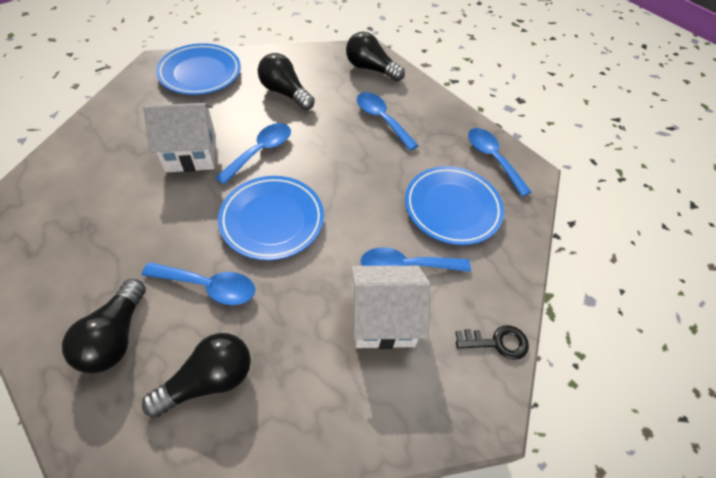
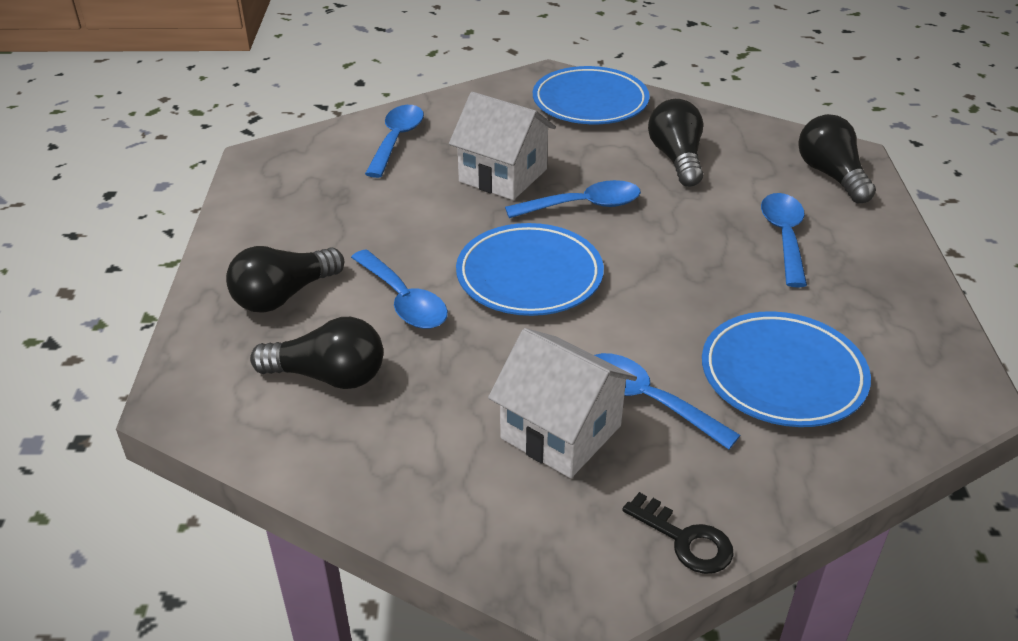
camera: 45 degrees right, 15 degrees down
(492, 159) = (916, 352): blue spoon -> blue spoon (397, 140)

